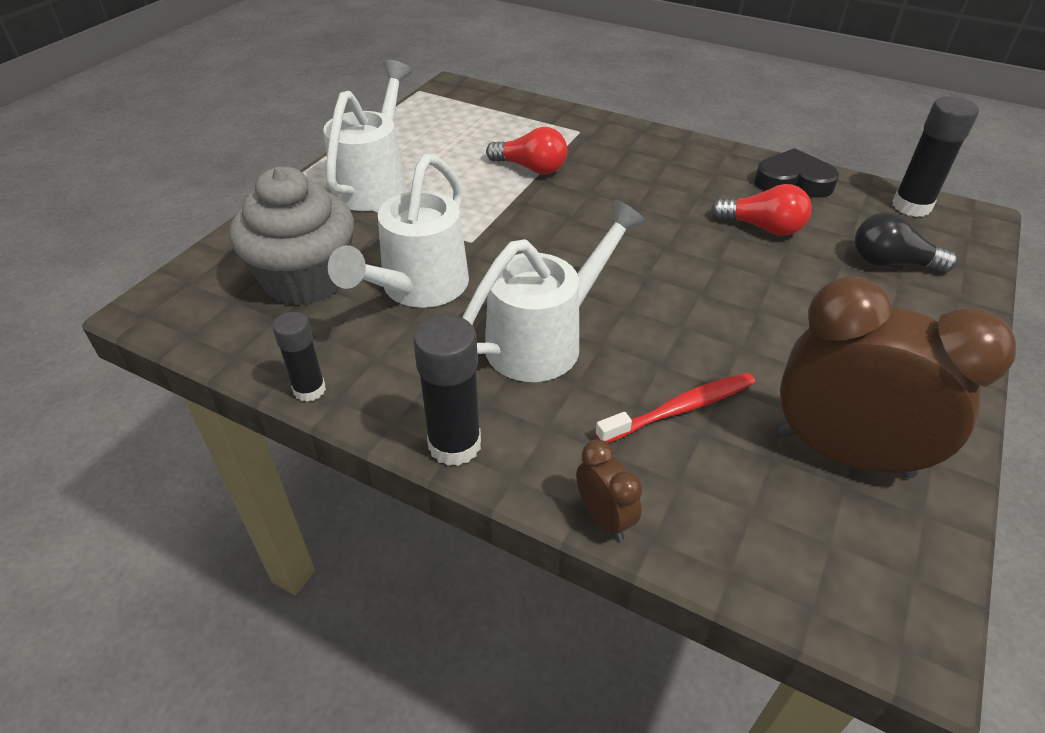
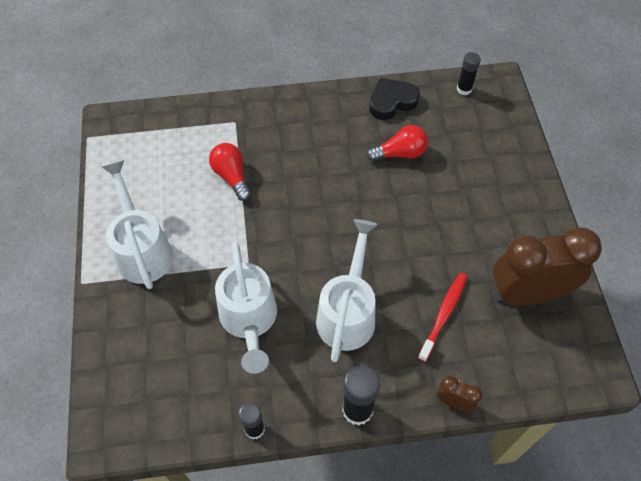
camera: 35 degrees left, 15 degrees up
(305, 279) = (176, 356): grey cupcake -> none
(531, 168) = (232, 176): red light bulb -> red light bulb turned 105 degrees counterclockwise
(891, 263) = (478, 144): black light bulb -> none
(911, 206) = (464, 89): black glue stick -> black glue stick, size x0.64

